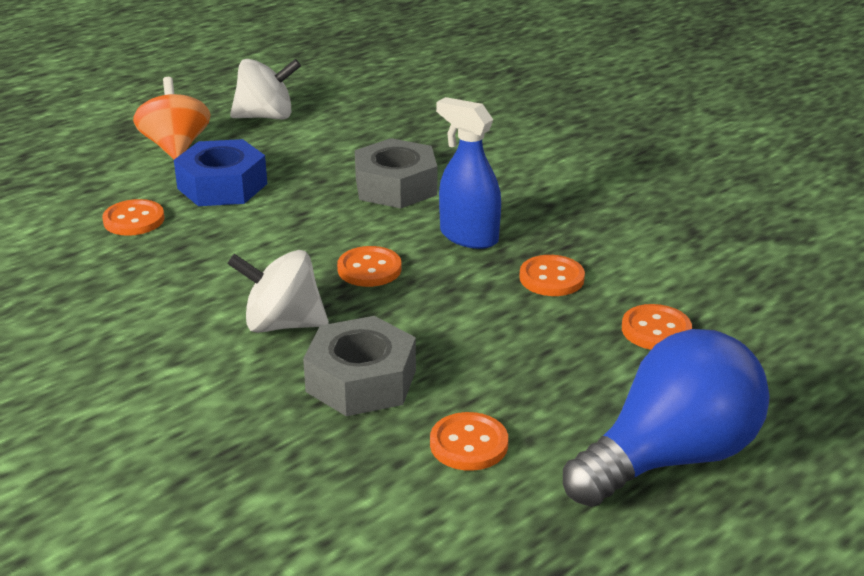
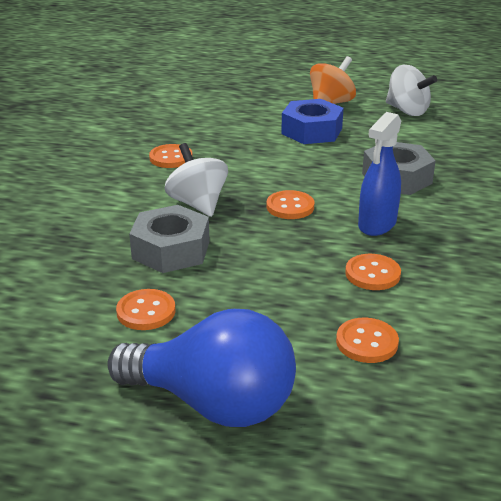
camera: 55 degrees right, 0 degrees up
(134, 220) = (242, 125): orange button -> orange button (171, 158)
(468, 236) = (377, 224): blue spray bottle -> blue spray bottle turned 150 degrees counterclockwise

